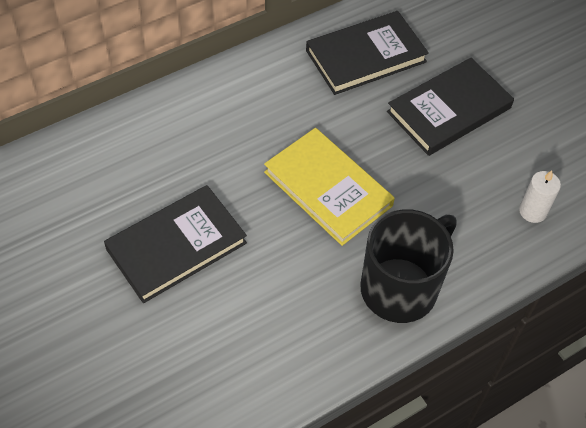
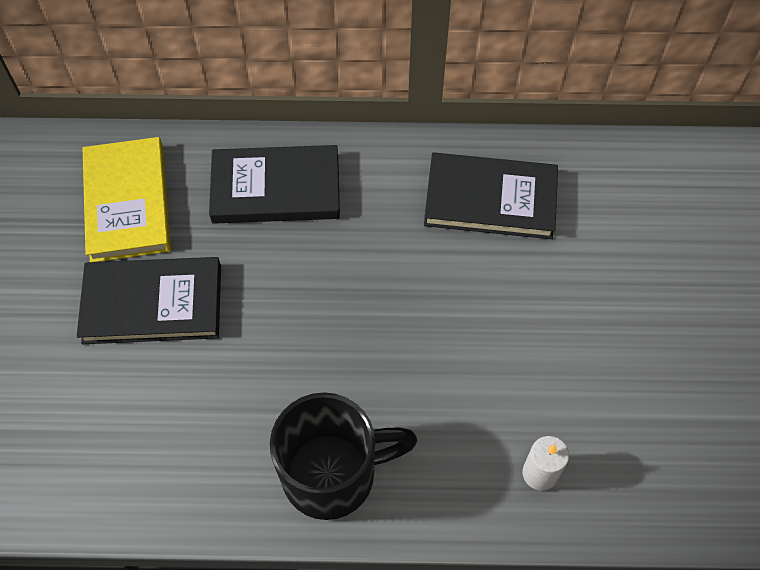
camera: 35 degrees right, 5 degrees up
(327, 189) = (339, 325): yellow book -> yellow book (127, 203)
(449, 110) = (535, 306): black book -> black book (276, 188)

